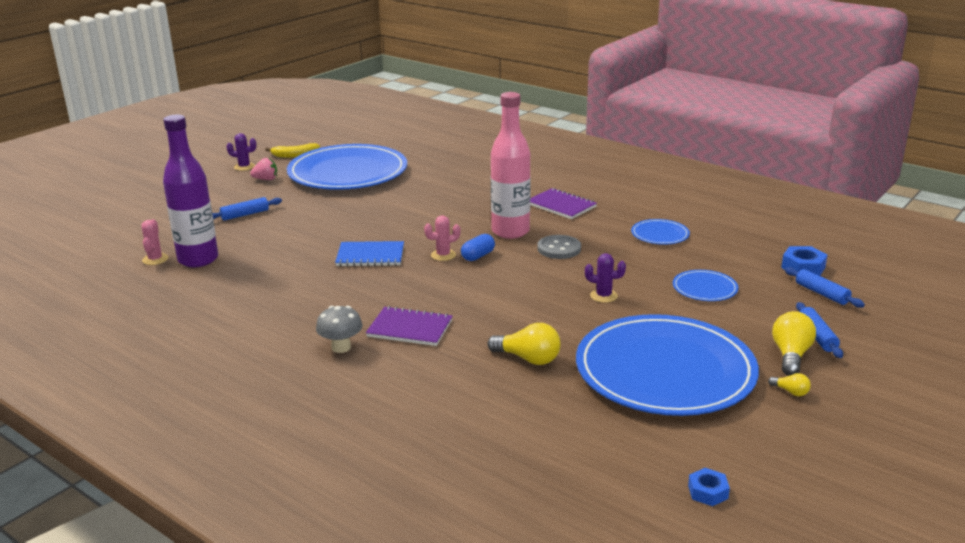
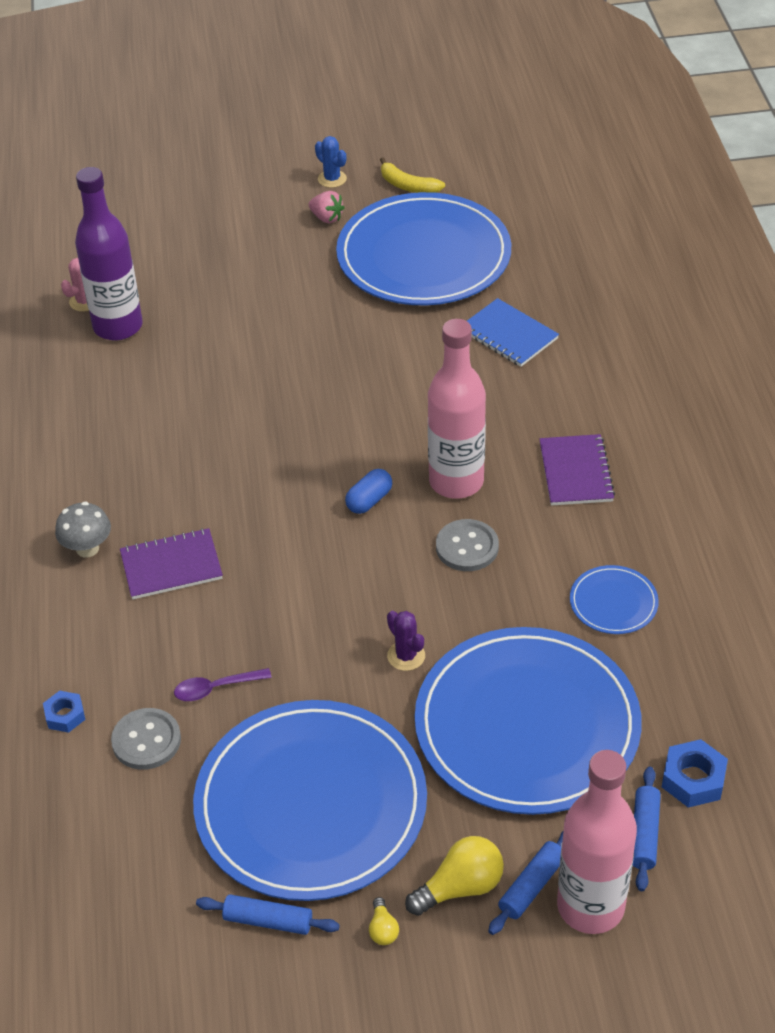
camera: 45 degrees right, 20 degrees up
(244, 167) = (332, 179): purple cactus -> blue cactus
(245, 215) = (237, 274): blue rolling pin -> blue rolling pin (268, 920)
(370, 256) = (269, 426): blue notebook -> blue notebook (508, 335)
(410, 328) = (171, 566): purple notebook -> purple notebook turned 75 degrees counterclockwise
(443, 255) = (338, 474): pink cactus -> none
(478, 256) = (369, 500): blue capsule -> blue capsule turned 45 degrees counterclockwise
(528, 359) = (215, 688): yellow light bulb -> purple spoon
(528, 400) = (146, 740): none -> grey button
(704, 288) = (527, 725): blue plate -> blue plate, size x2.41
(708, 492) = (136, 967): blue nut -> blue nut (65, 715)
(852, 327) = (590, 906): none -> pink bottle

